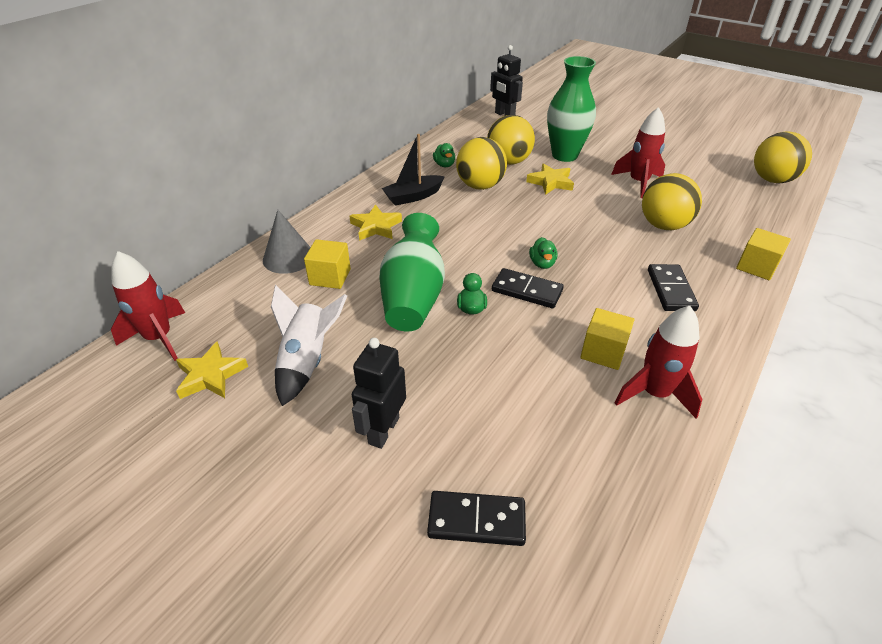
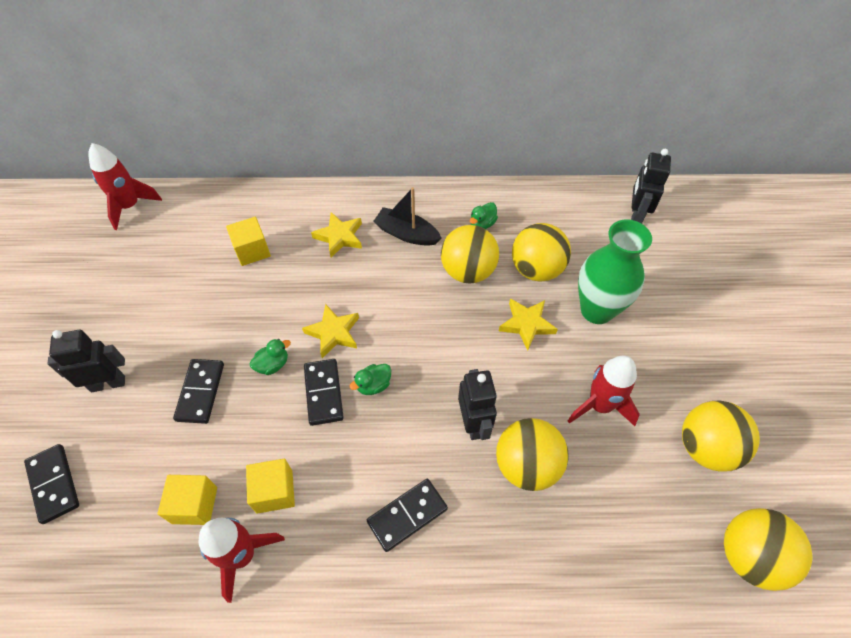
camera: 55 degrees right, 15 degrees up
(210, 375) = (111, 257): yellow star -> yellow star (333, 333)
(288, 257) = (259, 211): grey cone -> none
(307, 361) = (151, 298): white rocket -> none
(413, 296) = (263, 317): green vase -> none
(459, 363) = (200, 392): none -> black domino
(614, 233) = (474, 423): none -> black robot
(694, 163) = (706, 447): none -> yellow ball
(756, 267) = (514, 591): yellow cube -> yellow cube (195, 505)

